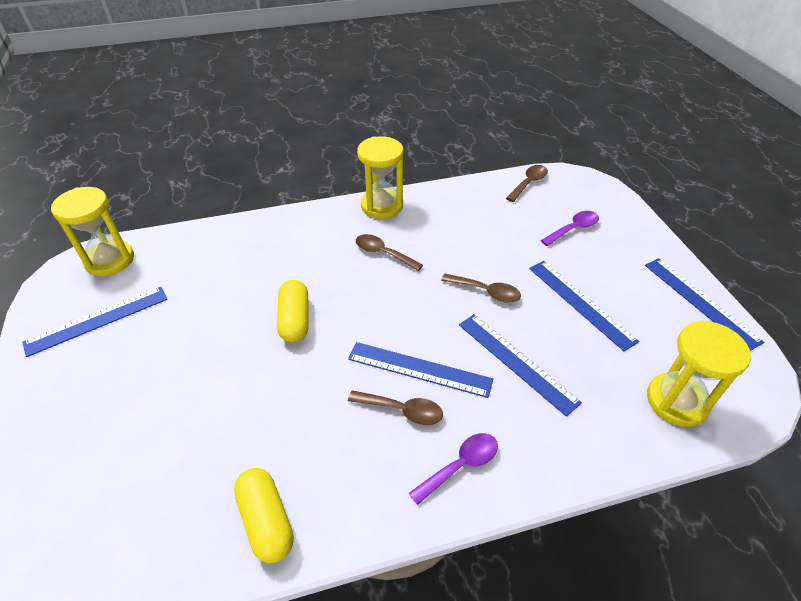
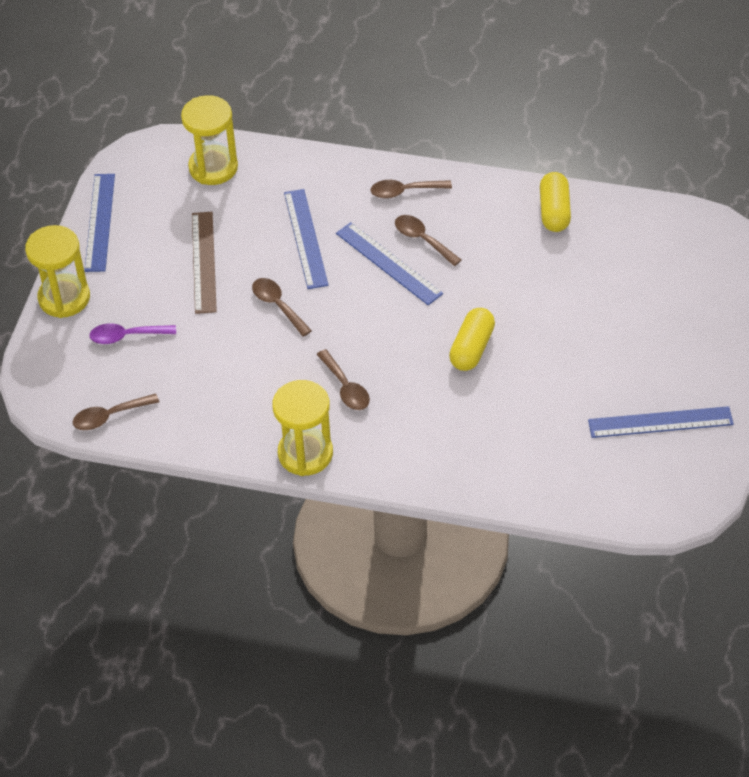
camera: 150 degrees left, 5 degrees up
(110, 260) = (642, 498): yellow hourglass -> yellow hourglass (64, 298)
(460, 465) = (405, 191): purple spoon -> brown spoon
(580, 303) = (204, 262): blue ruler -> brown ruler

